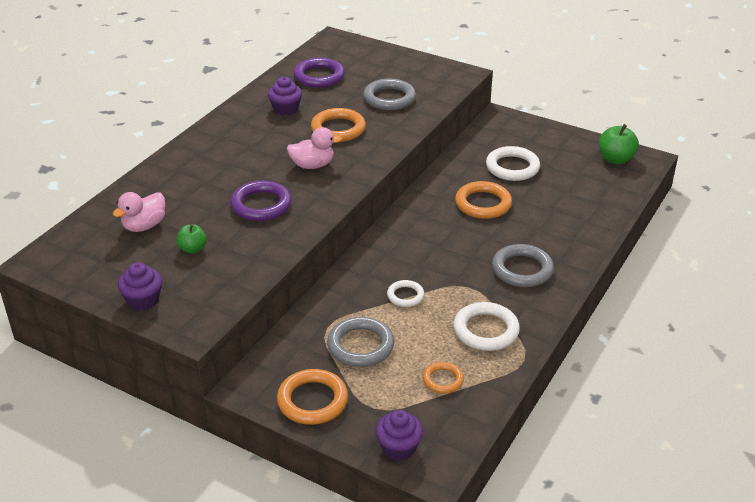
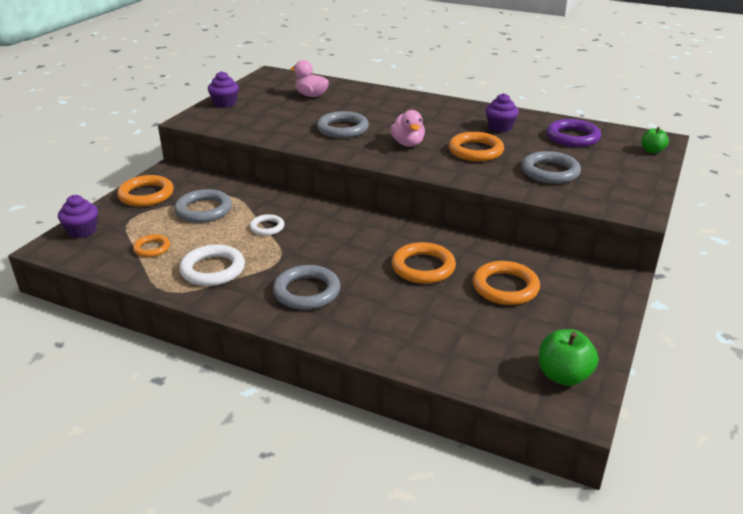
camera: 85 degrees right, 5 degrees down
(192, 249) = (283, 112): green apple -> green apple (652, 151)
(261, 205) = (342, 129): purple ring -> grey ring
(512, 167) = (505, 287): white ring -> orange ring

